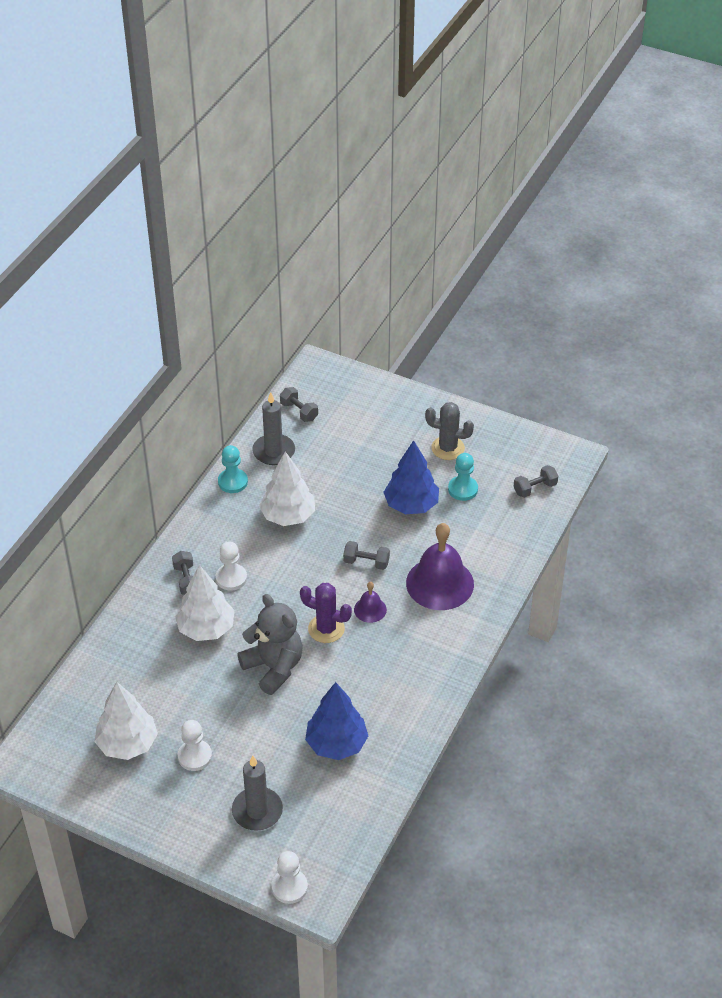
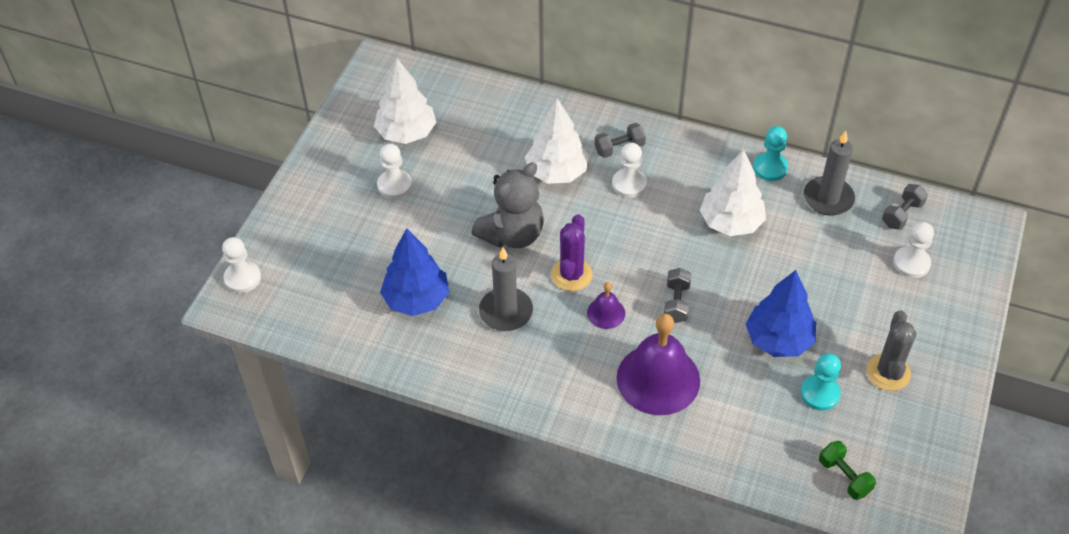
camera: 85 degrees right, 5 degrees up
(257, 811) = (331, 242): grey candle -> grey candle (506, 312)
(348, 416) = (911, 263): none -> white pawn
(535, 488) = (844, 477): grey dumbbell -> green dumbbell

